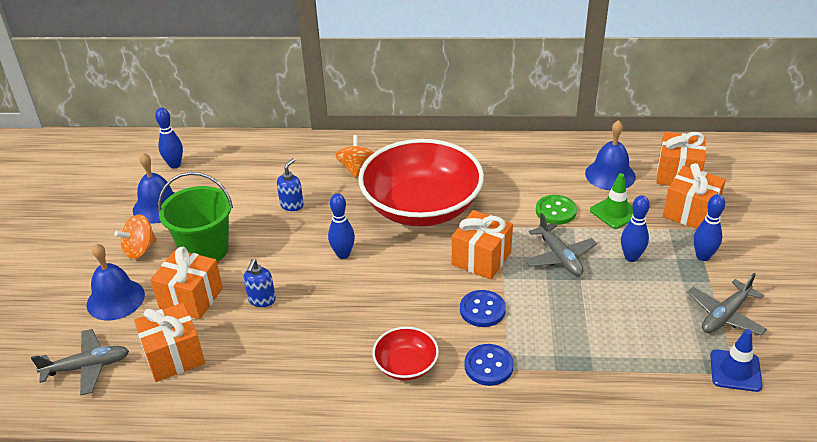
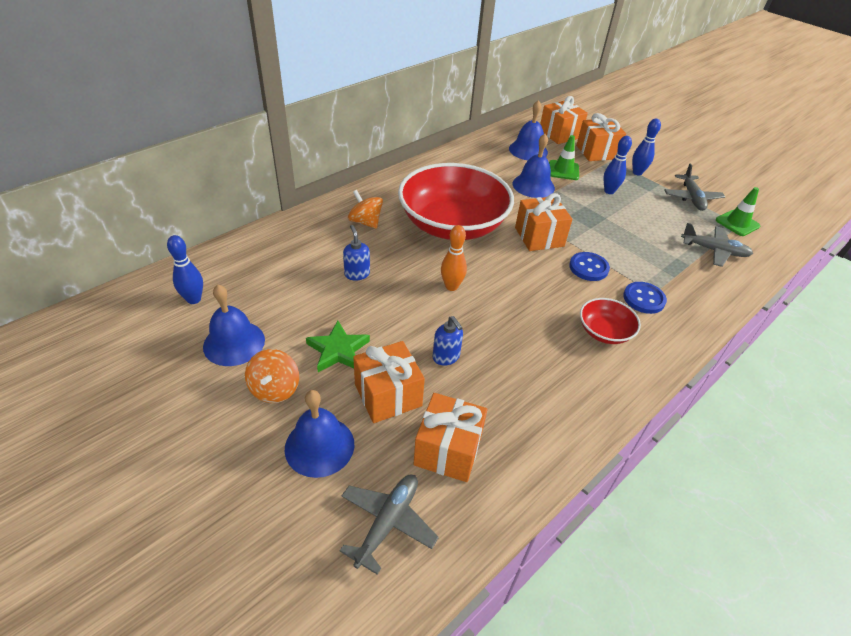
camera: 50 degrees left, 5 degrees up
(205, 250) = (338, 350): green bucket -> green star
(343, 254) = (451, 286): blue bowling pin -> orange bowling pin
(555, 211) = (533, 185): green button -> blue bell
(559, 257) = (576, 211): grey plane -> grey plane (714, 251)
(735, 371) = (737, 223): blue traffic cone -> green traffic cone

